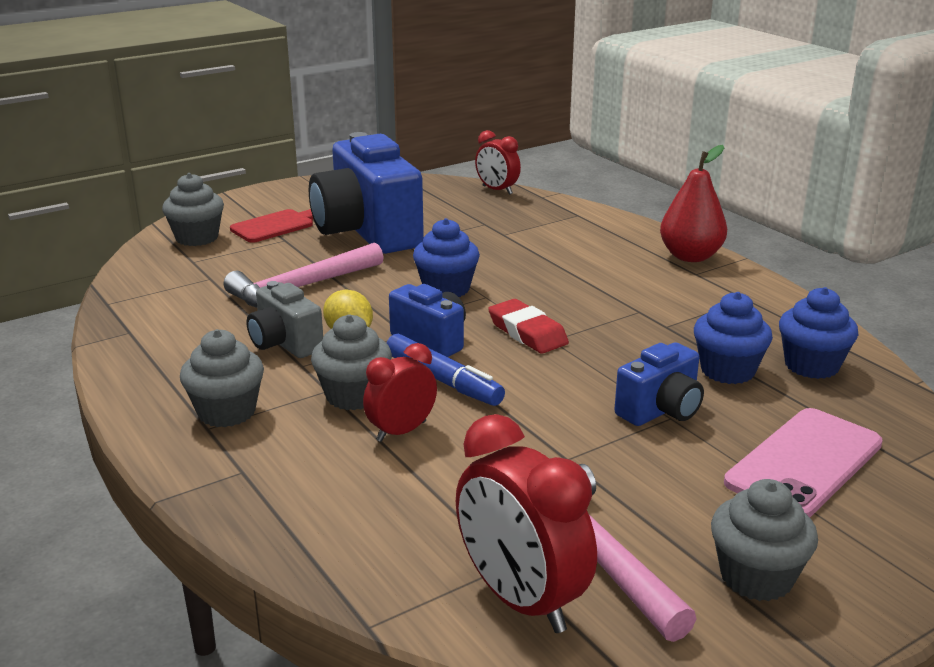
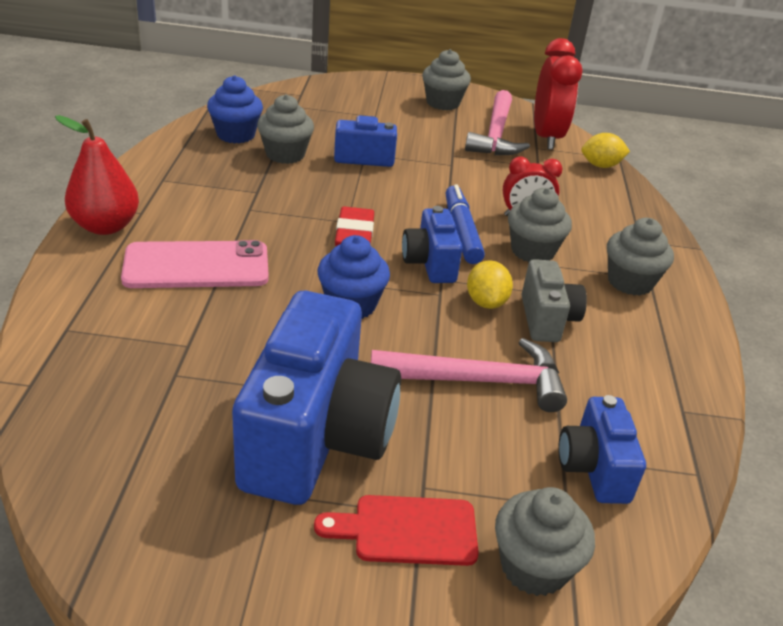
camera: 145 degrees left, 10 degrees up
(184, 280) = (594, 468): none -> blue camera
(383, 583) = (601, 165): none -> yellow lemon
(497, 190) = (46, 433): red clock -> none
(727, 371) = (285, 154): blue cupcake -> grey cupcake
(804, 463) = (345, 113): pink phone -> pink phone (196, 266)

